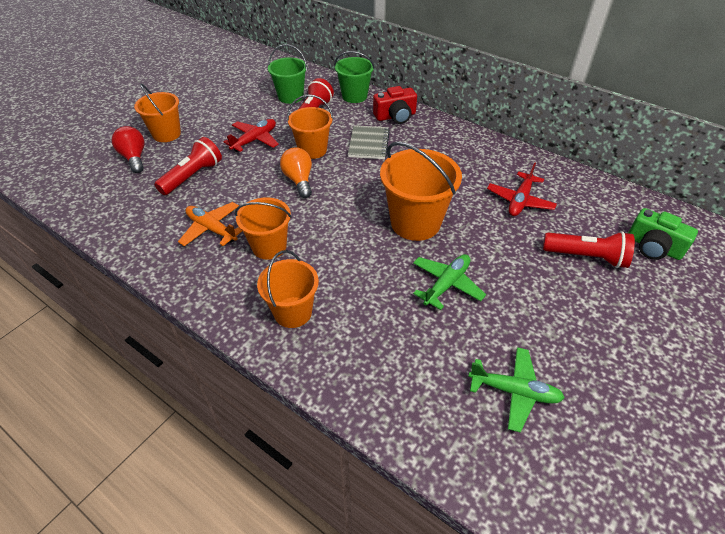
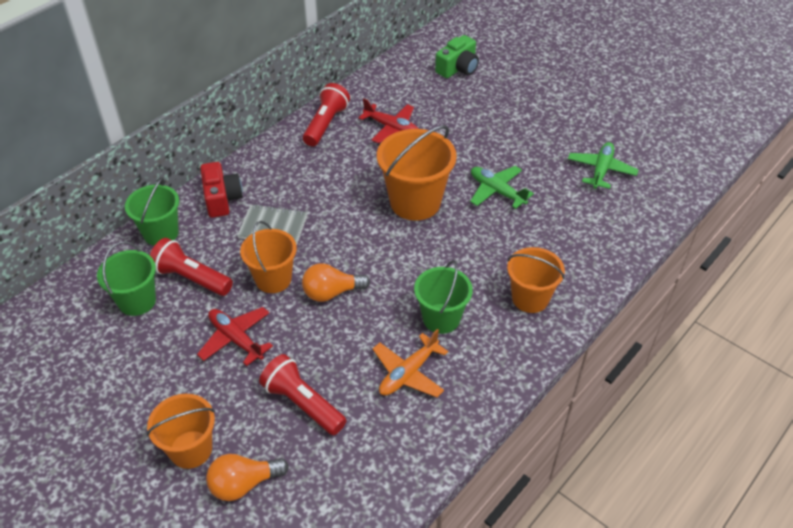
camera: 85 degrees left, 0 degrees up
(134, 158) = (244, 484): red light bulb -> orange light bulb
(269, 247) = (441, 318): orange bucket -> green bucket
(586, 257) = (467, 105): red flashlight -> red flashlight (326, 124)

